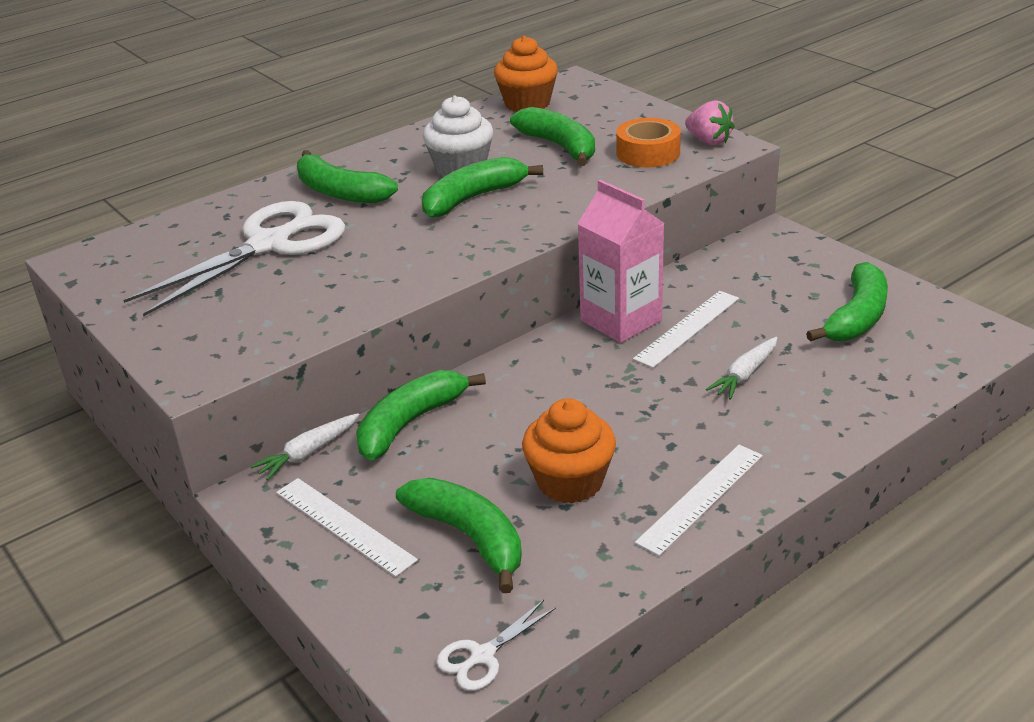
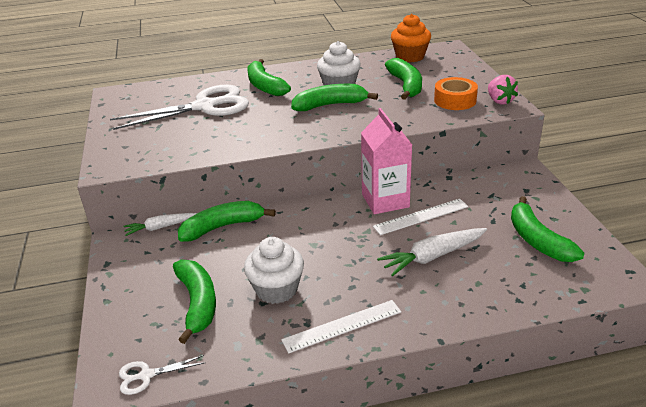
camera: 25 degrees right, 0 degrees up
(344, 525) = (143, 274): white ruler -> none
(570, 482) = (276, 289): orange cupcake -> white cupcake
(745, 375) = (433, 256): white carrot -> white carrot, size x1.52
(857, 317) = (537, 240): green banana -> green banana turned 105 degrees clockwise

